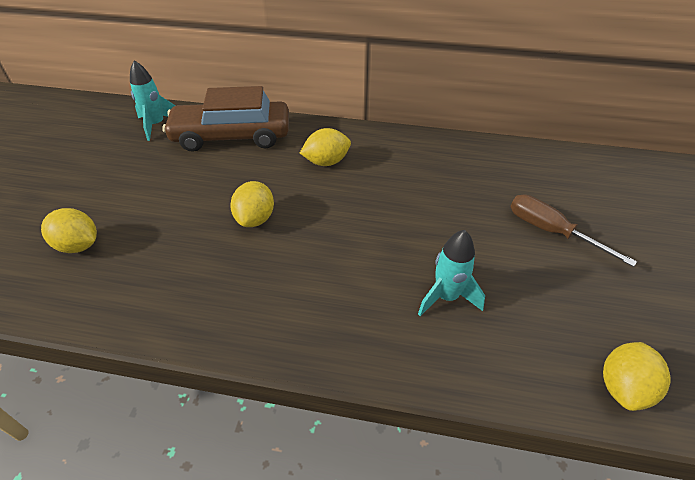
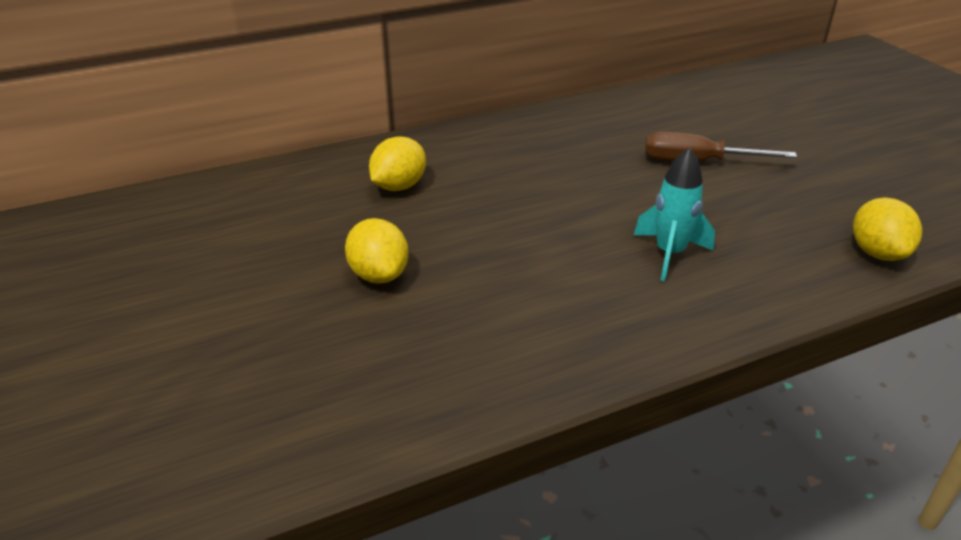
camera: 35 degrees left, 10 degrees down
(78, 245) = (150, 412): yellow lemon -> none
(156, 125) = (95, 231): turquoise rocket -> none
(231, 136) = (235, 204): brown car -> none

